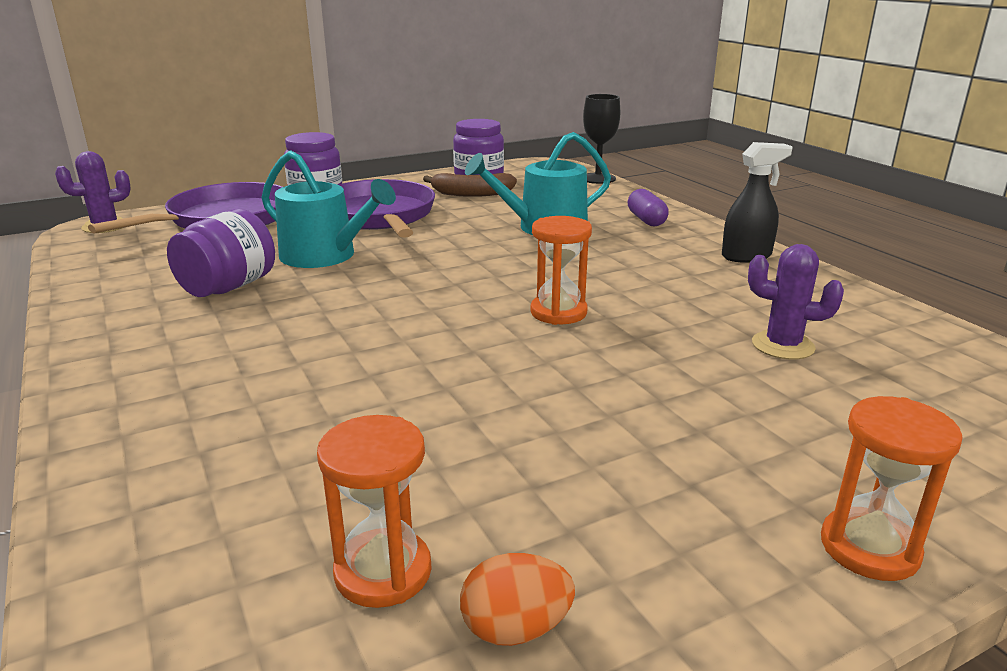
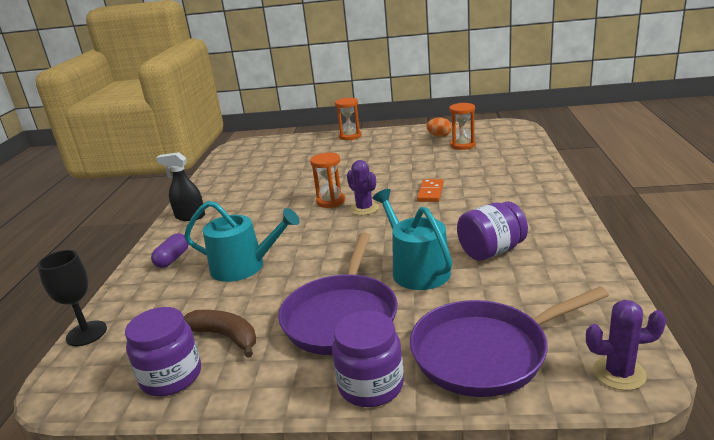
camera: 145 degrees left, 0 degrees up
(378, 362) = (430, 192): none -> orange domino
(783, 345) = (274, 174): purple cactus -> purple cactus (364, 209)

